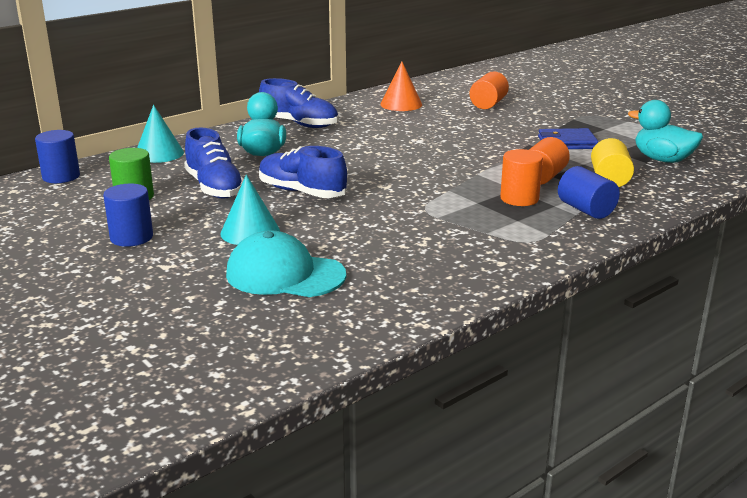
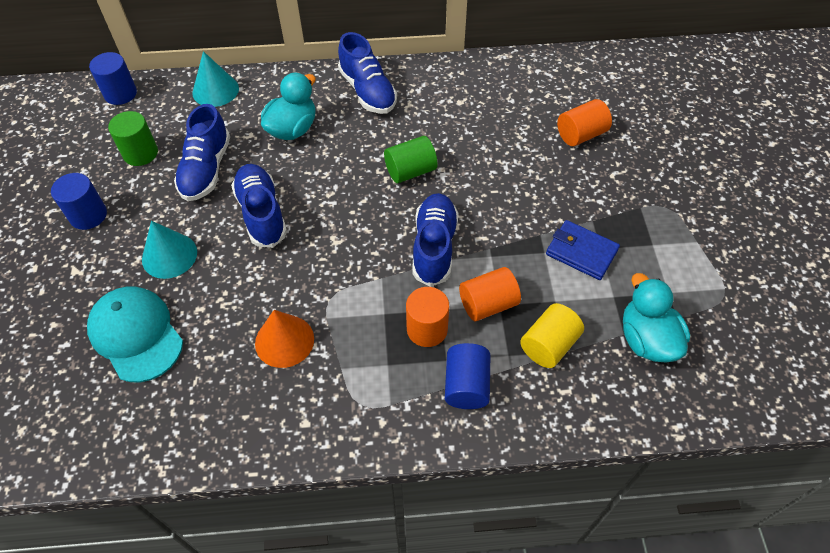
camera: 35 degrees right, 30 degrees up
(392, 145) = (410, 171): none -> green cylinder
(401, 104) = (494, 95): orange cone -> orange cone (284, 341)
(465, 168) = (434, 247): none -> blue shoe

